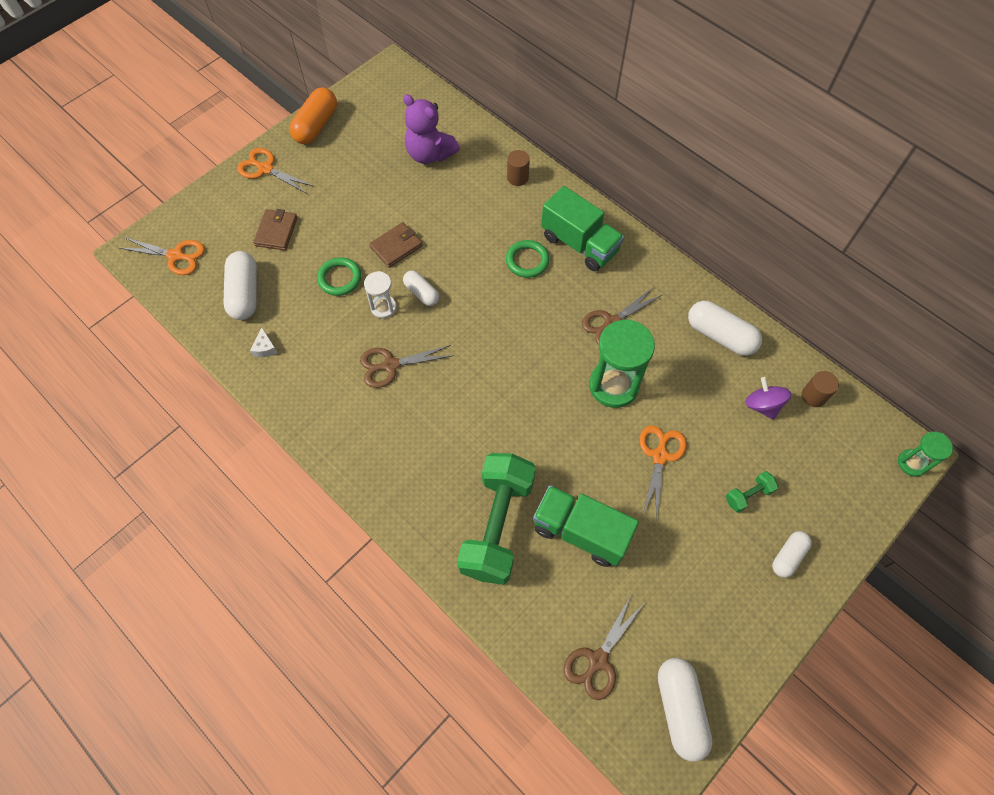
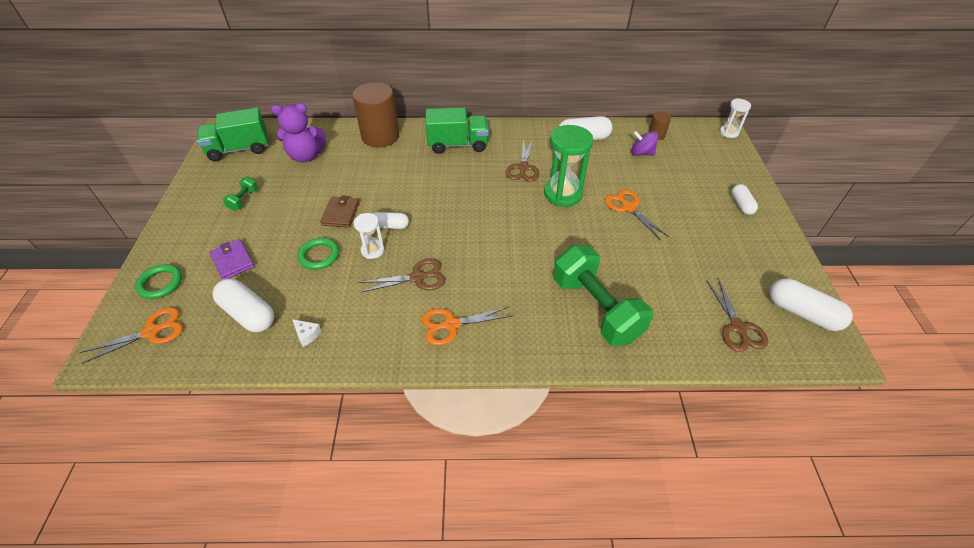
camera: 45 degrees left, 15 degrees down
(265, 169) = (179, 232): orange scissors -> orange scissors (451, 325)
(276, 231) = (233, 261): brown wallet -> purple wallet
(316, 126) = (196, 186): orange capsule -> none
(390, 365) = (417, 277): brown scissors -> brown scissors turned 135 degrees counterclockwise
(517, 177) = (380, 136): brown cylinder -> brown cylinder, size x2.20
(527, 261) = (437, 170): green ring -> green ring (160, 283)
(580, 532) = (642, 273): green truck -> green truck (239, 149)
(748, 495) = (689, 193): green dumbbell -> green dumbbell (244, 200)
(911, 463) = (728, 132): green hourglass -> white hourglass

